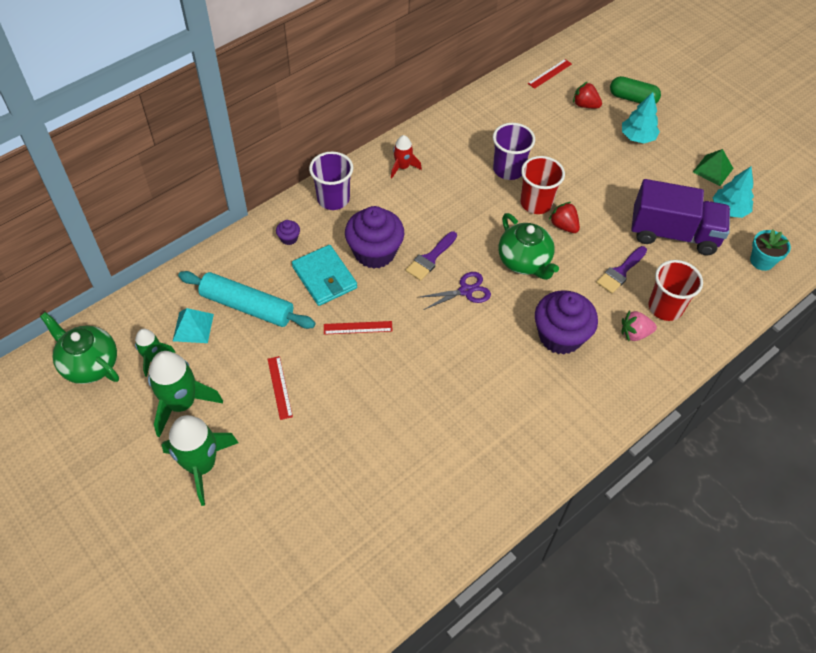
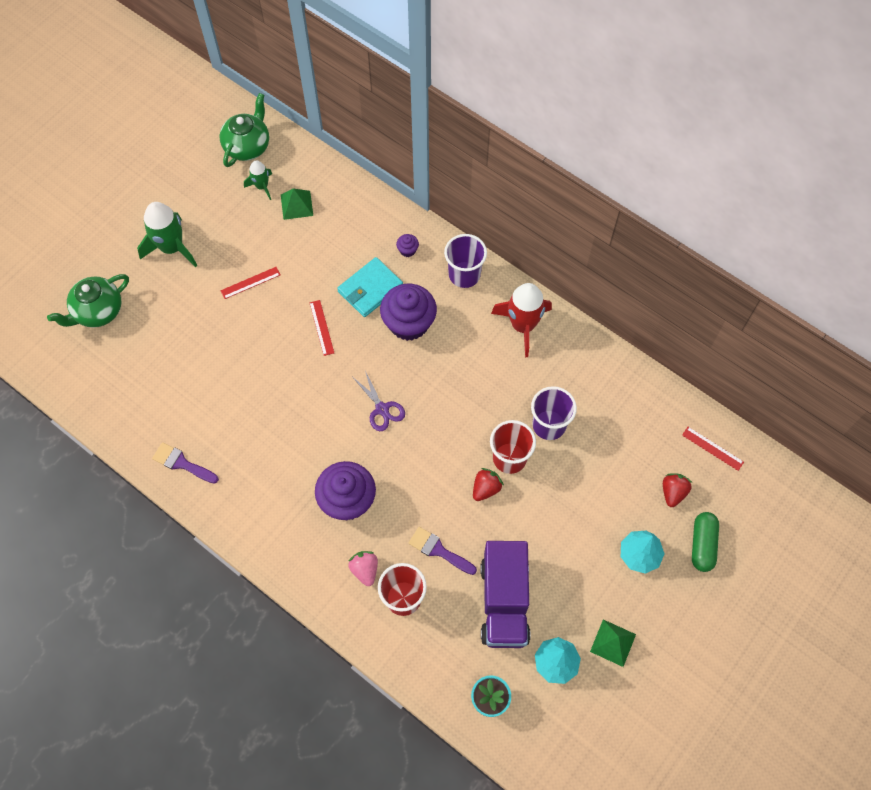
camera: 80 degrees right, 10 degrees up
(181, 403) = (223, 218): green rocket -> none
(193, 327) = (297, 205): turquoise pyramid -> green pyramid
(247, 306) = (326, 238): turquoise rolling pin -> none
(403, 167) = (523, 326): red rocket -> red rocket, size x1.80
(430, 258) = (413, 372): purple brush -> purple brush (182, 463)
(524, 262) = (429, 457): green teapot -> green teapot (98, 311)

